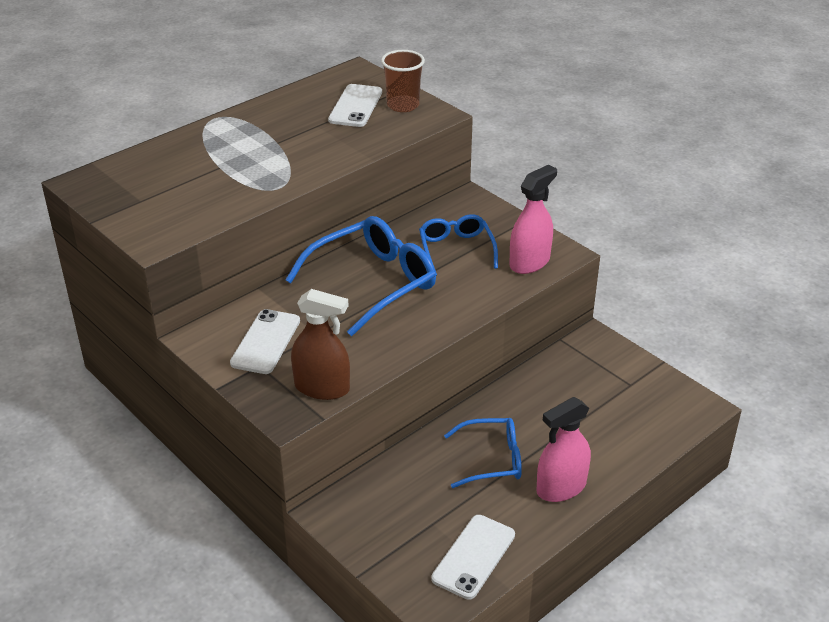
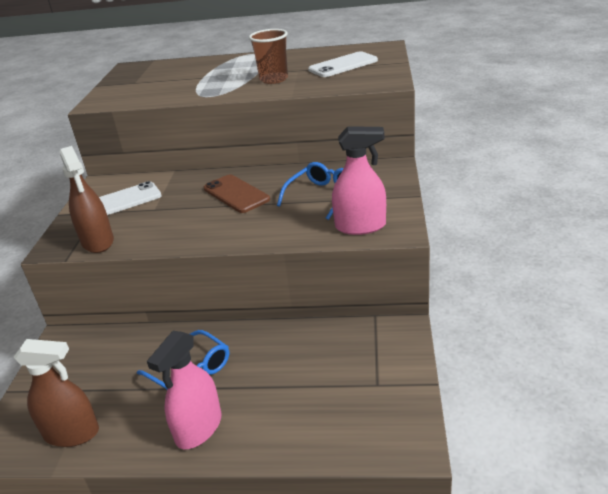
camera: 50 degrees right, 5 degrees down
(373, 283) = (236, 194): blue glasses -> brown phone
(403, 105) = (375, 71): brown cup -> brown cup (274, 79)
(474, 557) = (71, 433): white phone -> brown spray bottle
(561, 487) = (199, 428): pink spray bottle -> pink spray bottle turned 75 degrees counterclockwise

